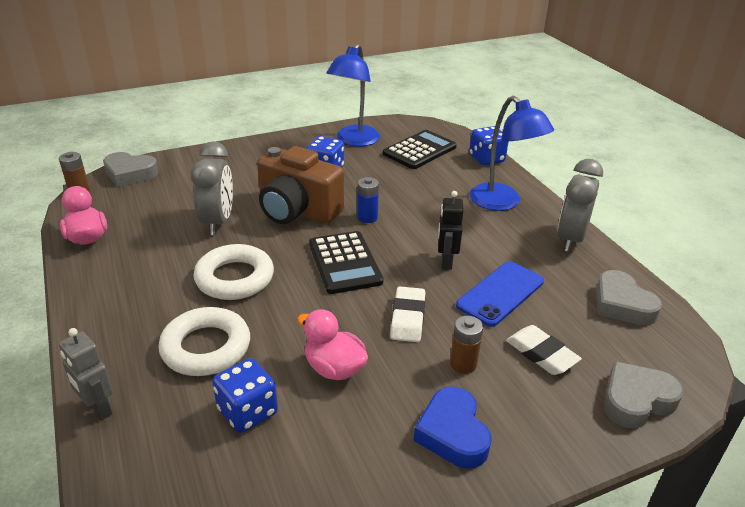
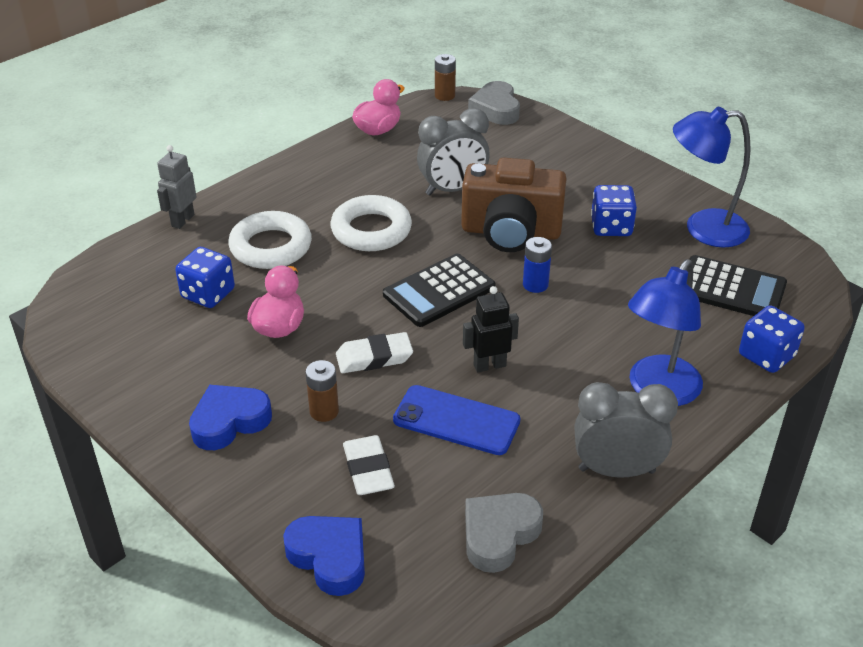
camera: 70 degrees right, 5 degrees up
(297, 211) = (511, 232): brown camera -> brown camera turned 90 degrees counterclockwise
(541, 354) = (368, 469): white eraser -> white eraser turned 45 degrees counterclockwise
(636, 400) = (329, 557): grey heart -> blue heart

